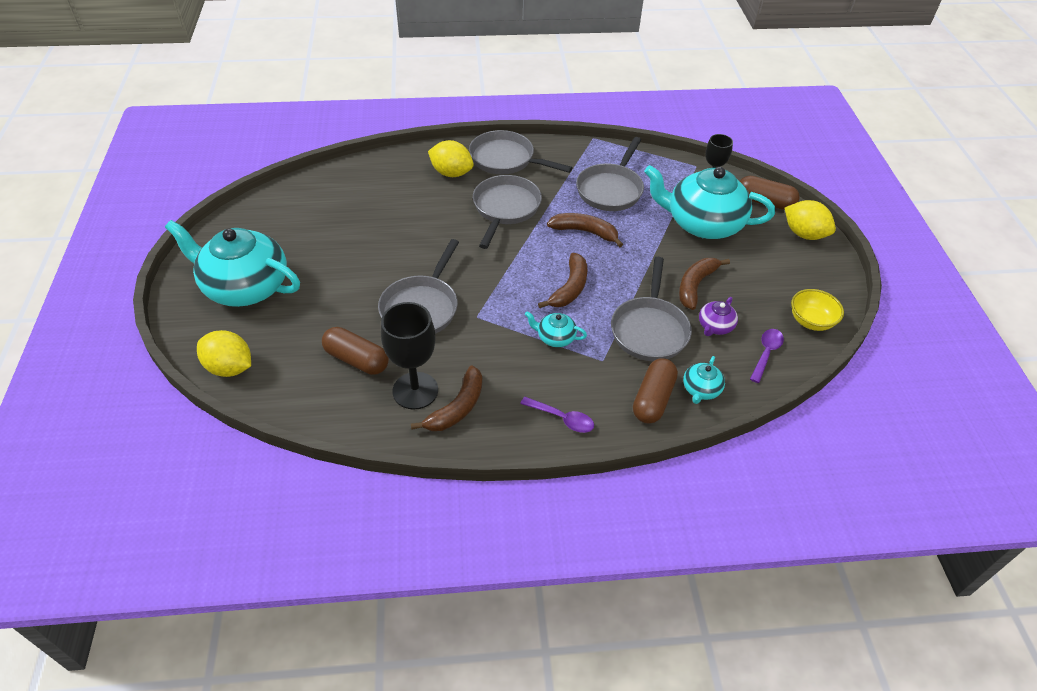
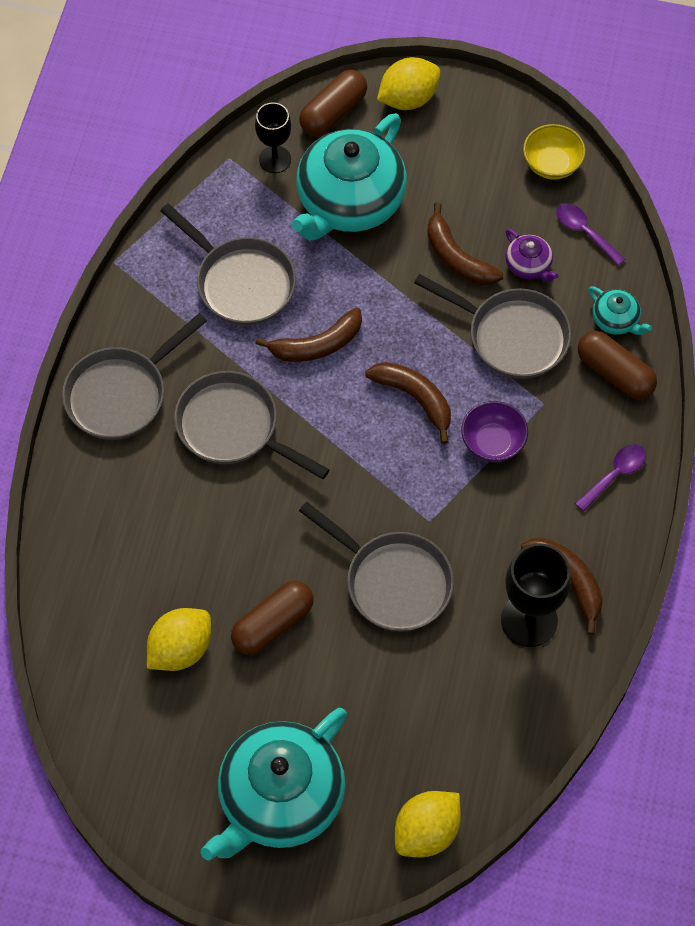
camera: 70 degrees left, 15 degrees up
(357, 359) = (459, 677): brown capsule -> brown capsule (273, 624)
(451, 173) = (126, 476): yellow lemon -> yellow lemon (180, 649)
(555, 337) = (493, 442): turquoise teapot -> purple bowl
(585, 232) = (317, 345): brown banana -> brown banana turned 150 degrees counterclockwise

